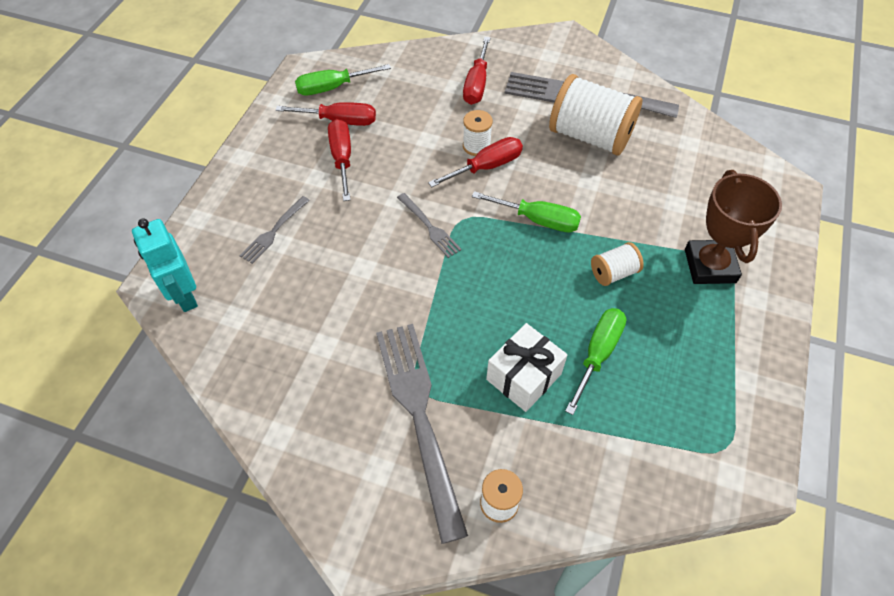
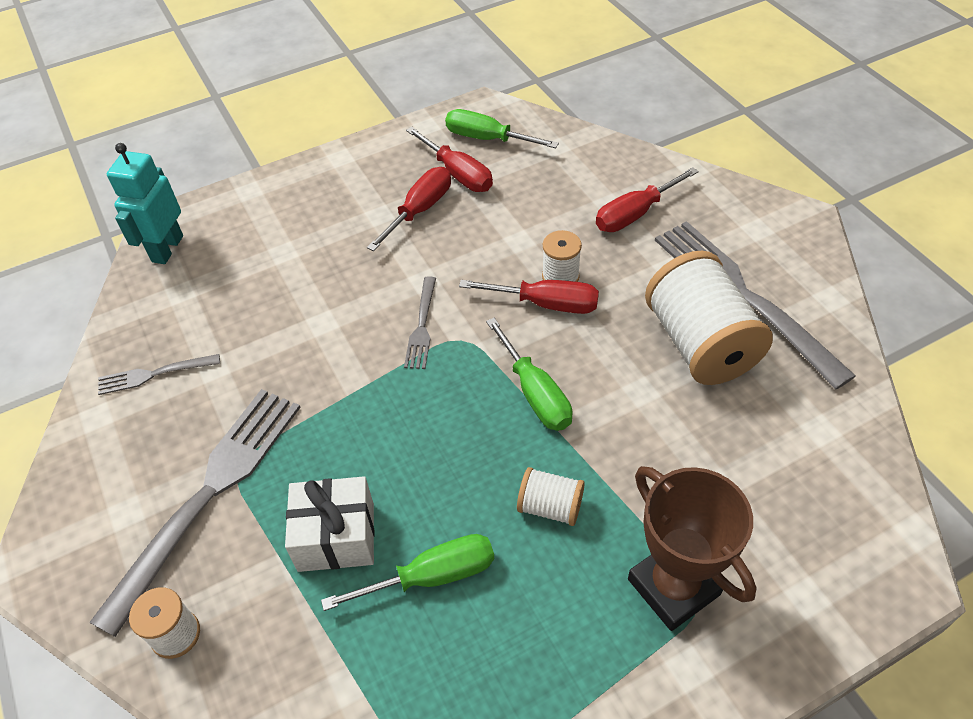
camera: 45 degrees right, 5 degrees down
(274, 231) = (290, 240): grey fork -> grey fork (154, 374)
(710, 266) = (674, 586): brown trophy -> brown trophy turned 75 degrees counterclockwise

